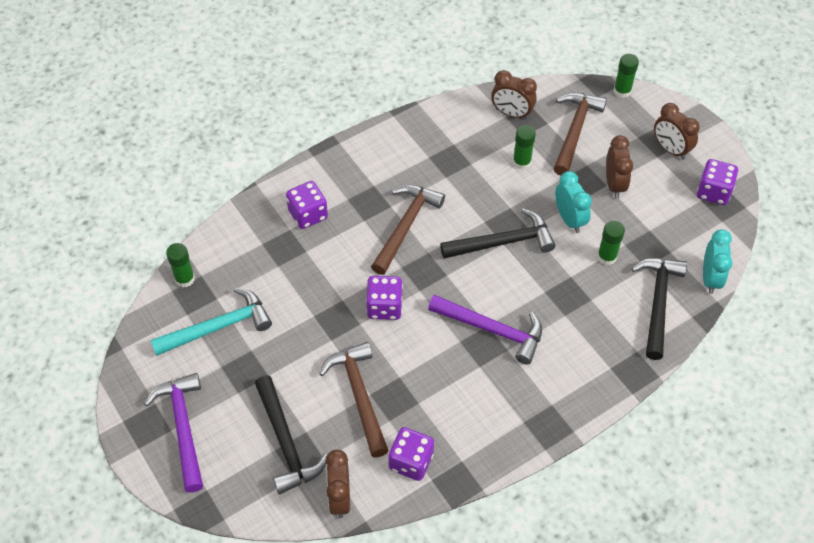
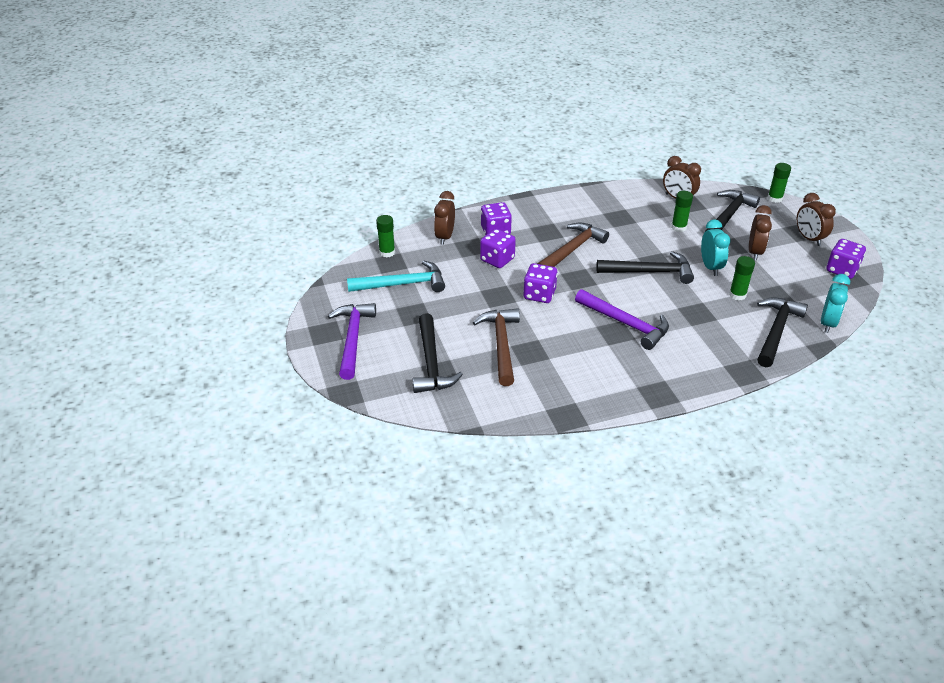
camera: 15 degrees right, 15 degrees down
(340, 497) = (464, 406): brown clock -> brown clock (445, 237)
(411, 462) = (531, 394): purple dice -> purple dice (497, 259)
(575, 131) = (728, 216): brown hammer -> black hammer

